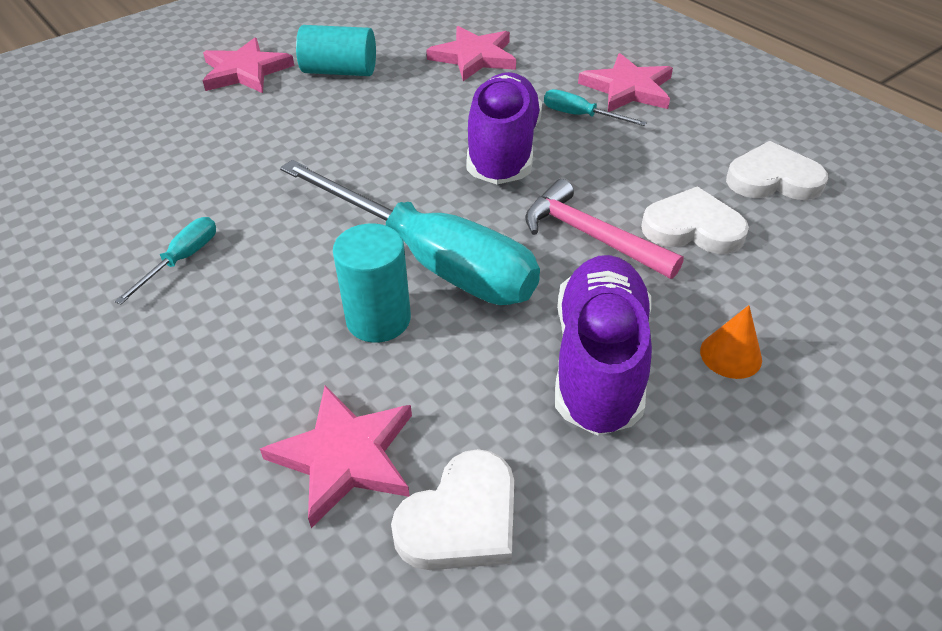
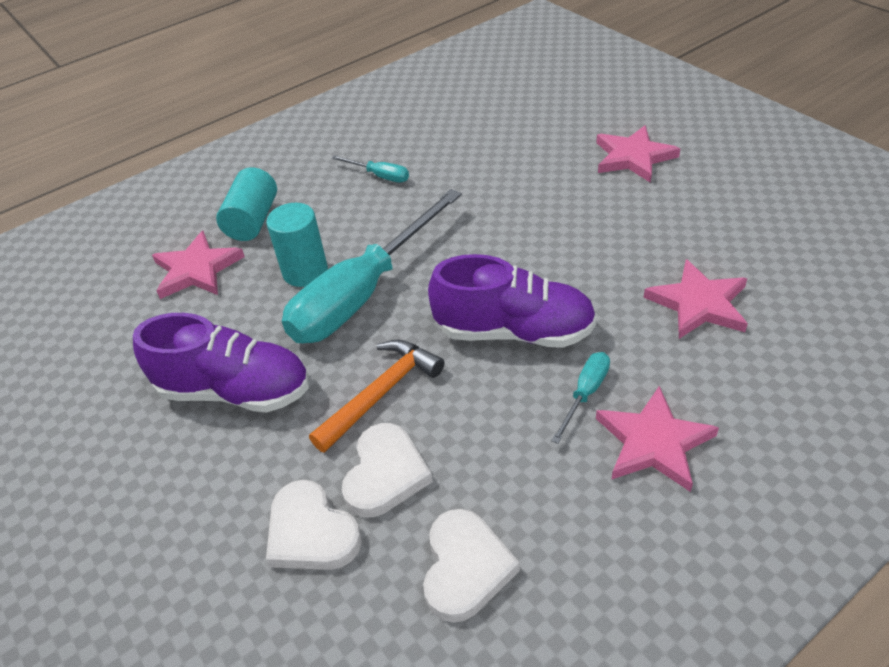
camera: 95 degrees right, 0 degrees up
(339, 71) = (645, 211): turquoise cylinder -> turquoise cylinder (252, 220)
(461, 519) = (137, 321): white heart -> white heart (311, 532)
(591, 236) = (381, 393): pink hammer -> orange hammer
(730, 355) = (220, 478): orange cone -> none

